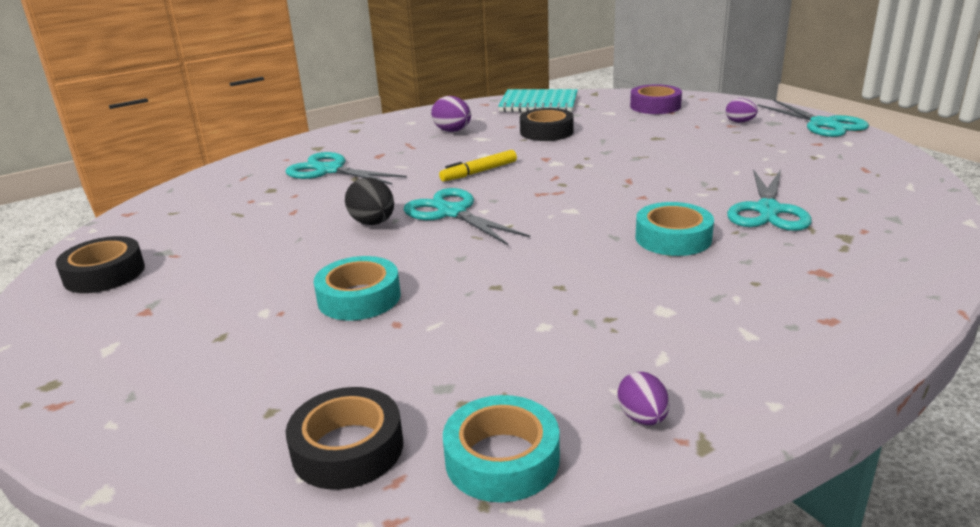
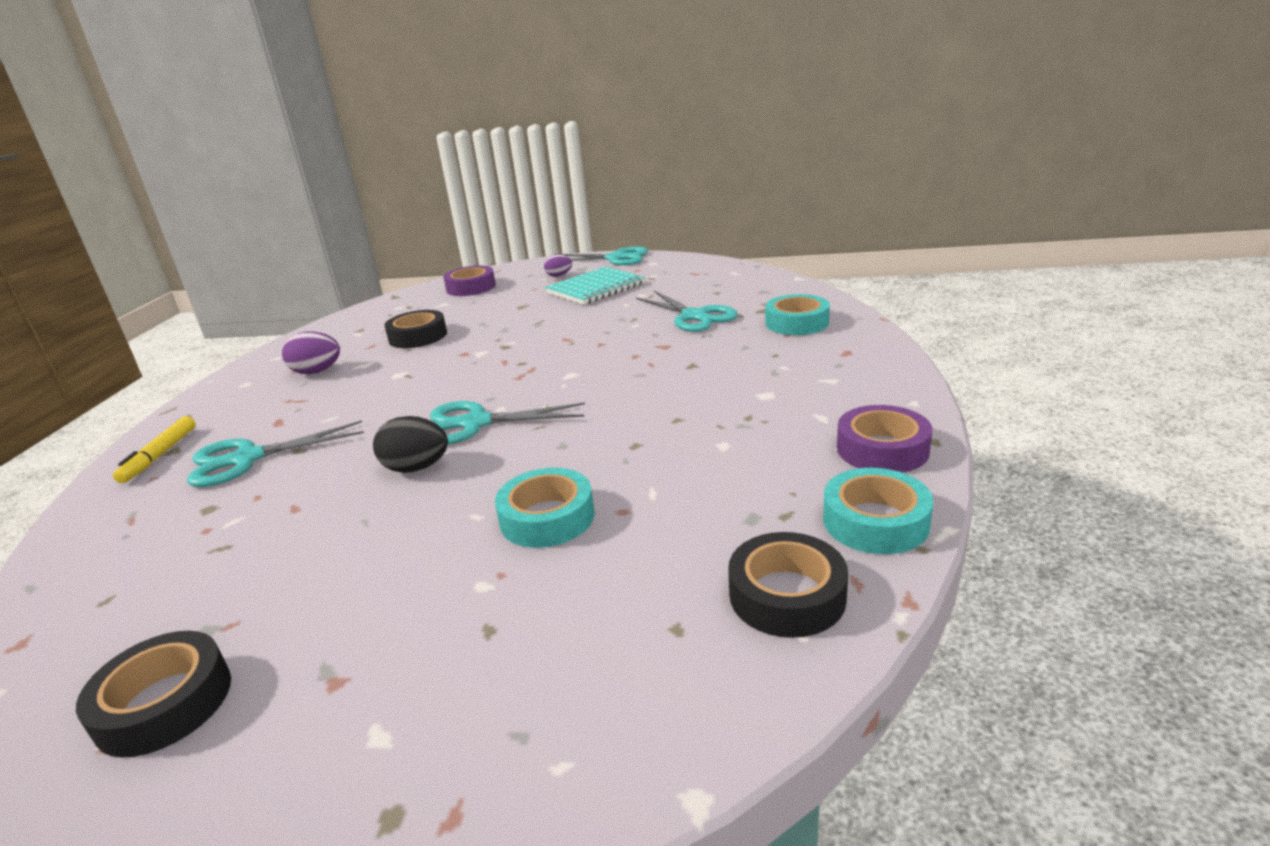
camera: 50 degrees left, 0 degrees up
(479, 172) = (426, 387): yellow marker -> yellow marker (160, 455)
(538, 104) = (357, 321): turquoise notebook -> turquoise notebook (596, 288)
(642, 418) = (882, 449): purple egg -> purple tape
(673, 238) = (677, 356): turquoise tape -> turquoise tape (796, 323)

